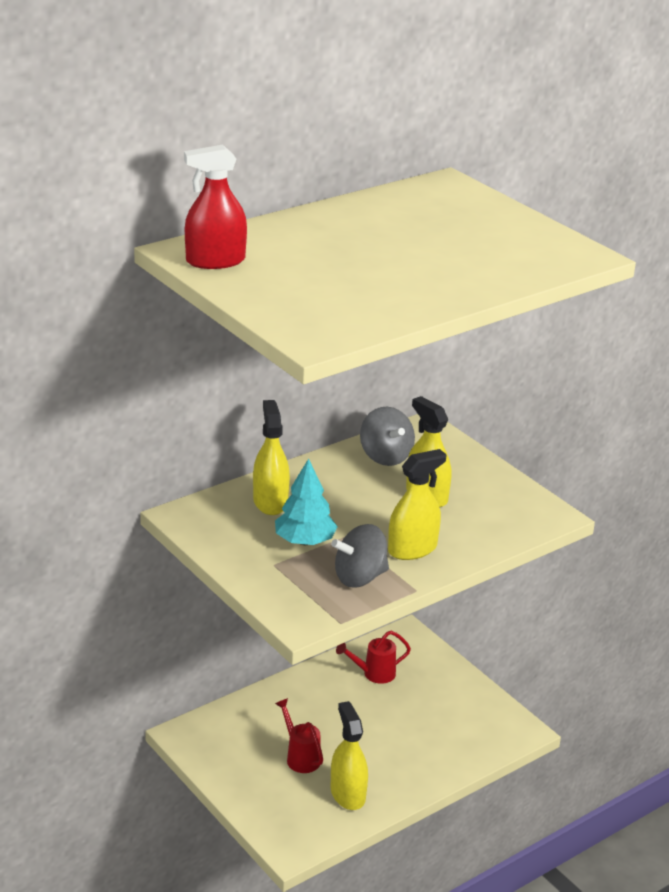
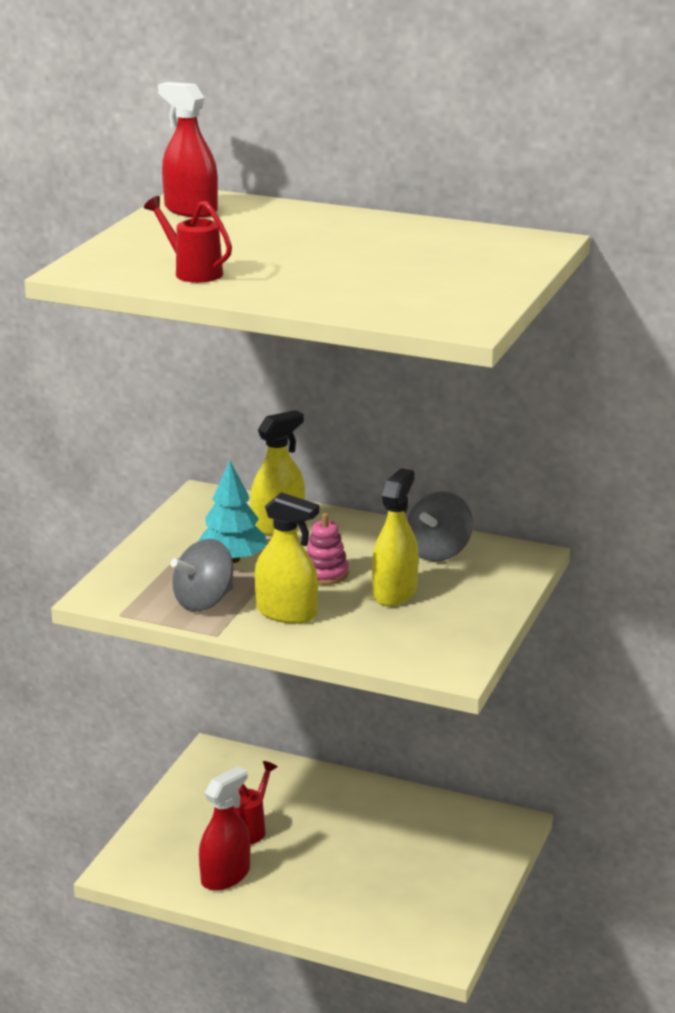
camera: 60 degrees right, 5 degrees down
(347, 794) = (225, 876): yellow spray bottle -> red spray bottle
(360, 577) = (204, 602): grey spinning top -> grey spinning top turned 75 degrees counterclockwise
(370, 512) = (325, 574): none -> pink stacking toy
(374, 674) = (423, 825): red watering can -> red watering can (193, 272)

